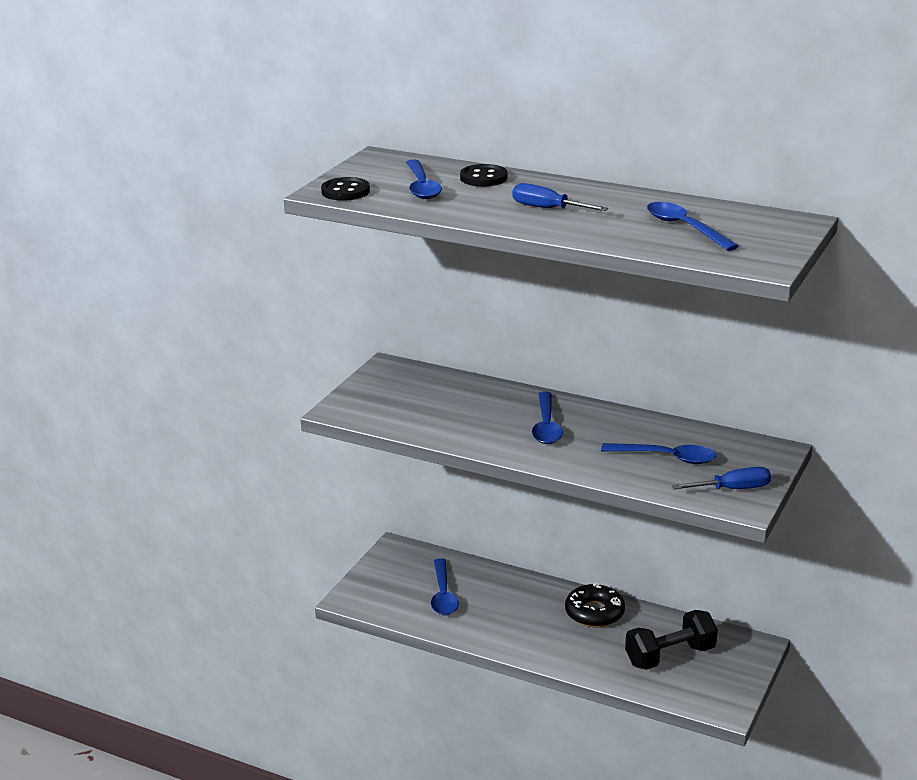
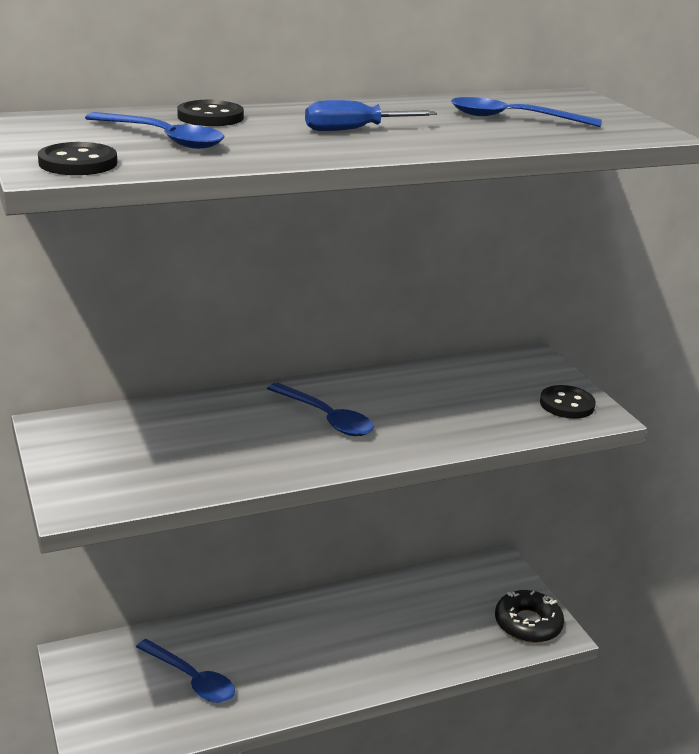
camera: 50 degrees left, 0 degrees up
(594, 613) = (349, 610): black donut -> black donut (528, 624)
(666, 457) = (473, 400): blue spoon -> none
(670, 656) = (458, 613): black dumbbell -> none
(732, 489) = (567, 404): blue screwdriver -> black button

